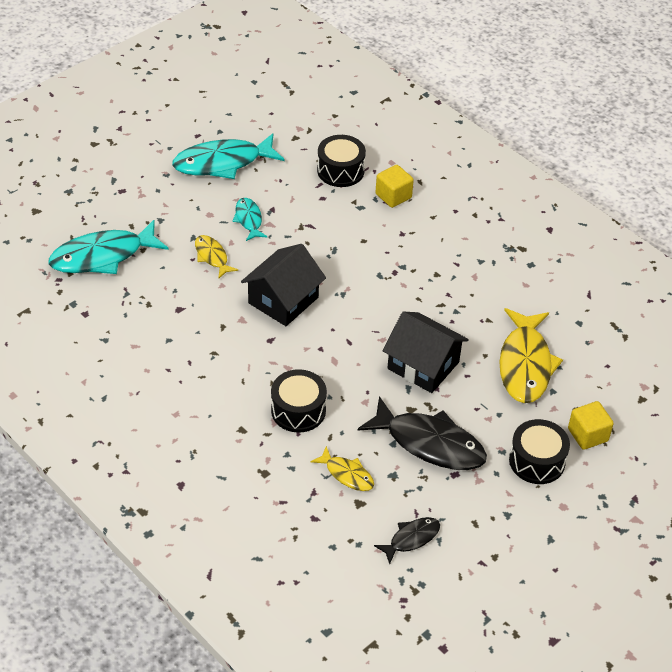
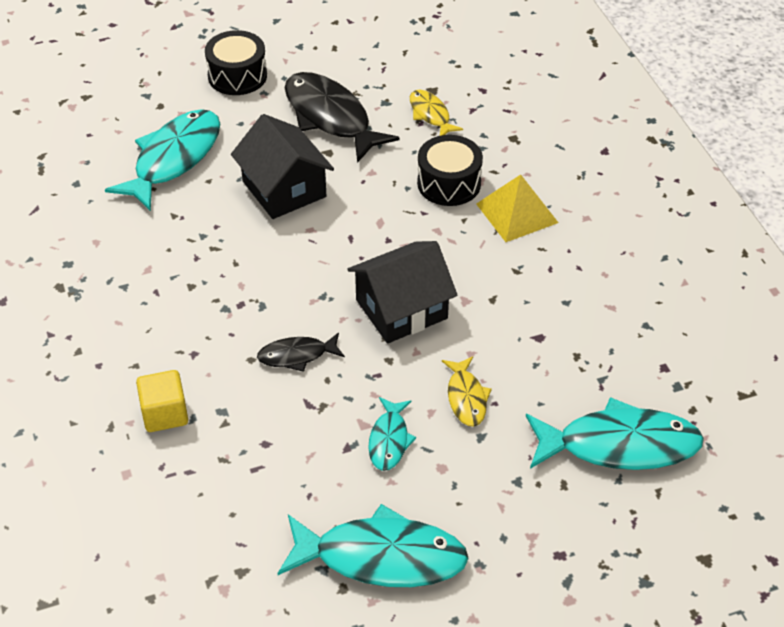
camera: 155 degrees left, 0 degrees up
(232, 400) = (517, 213): none -> yellow pyramid
(340, 171) = (210, 482): black drum -> none
(411, 539) = (401, 52): black fish -> black fish (297, 356)
(525, 364) = (173, 159): yellow fish -> turquoise fish
(588, 435) = (169, 82): yellow cube -> none

